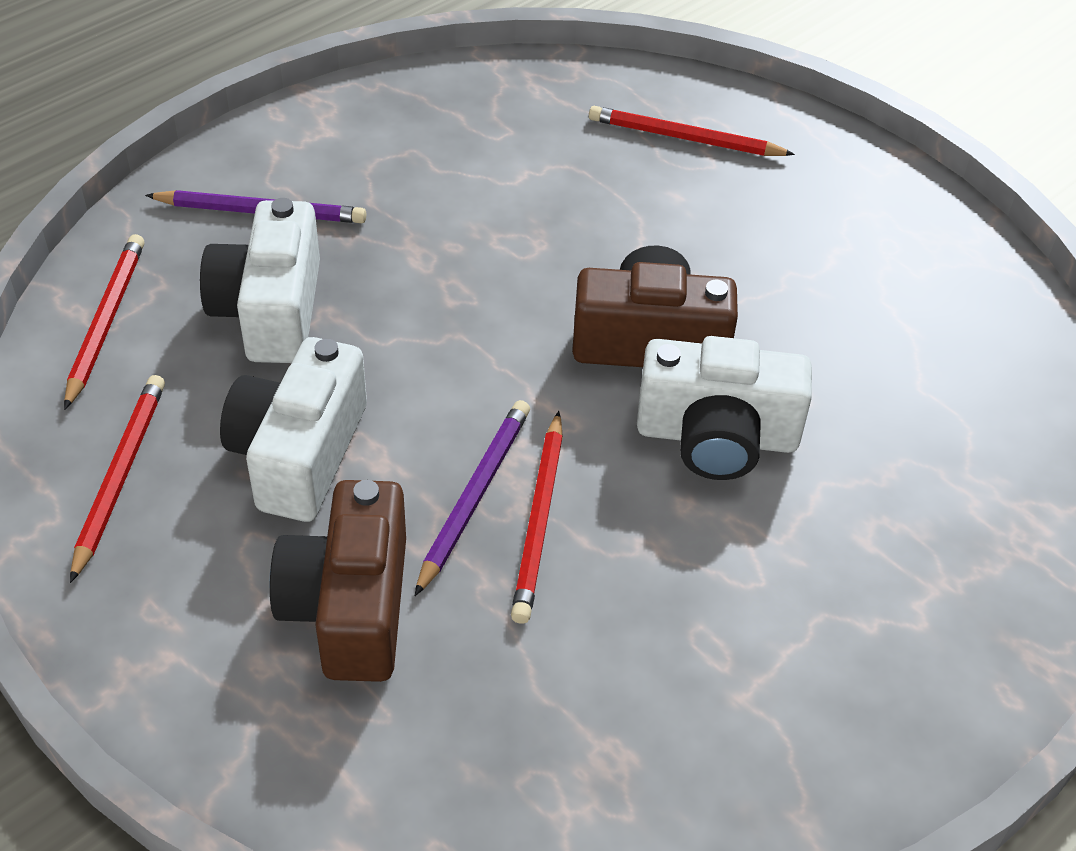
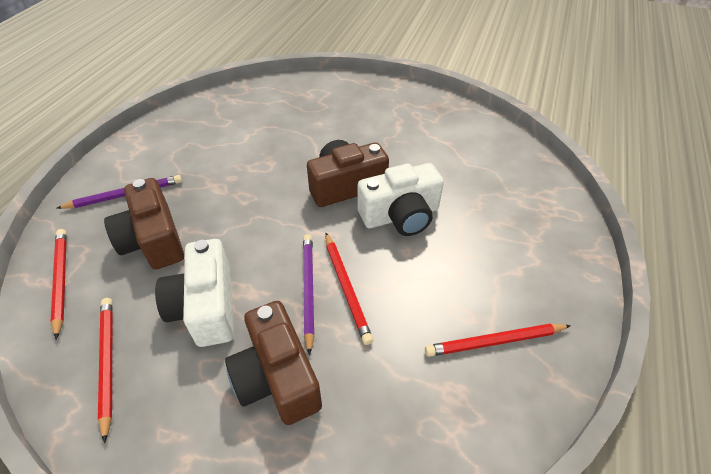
camera: 25 degrees left, 0 degrees up
(270, 310) = (153, 240): white camera -> brown camera
(685, 138) = (309, 100): red pencil -> red pencil (495, 341)

